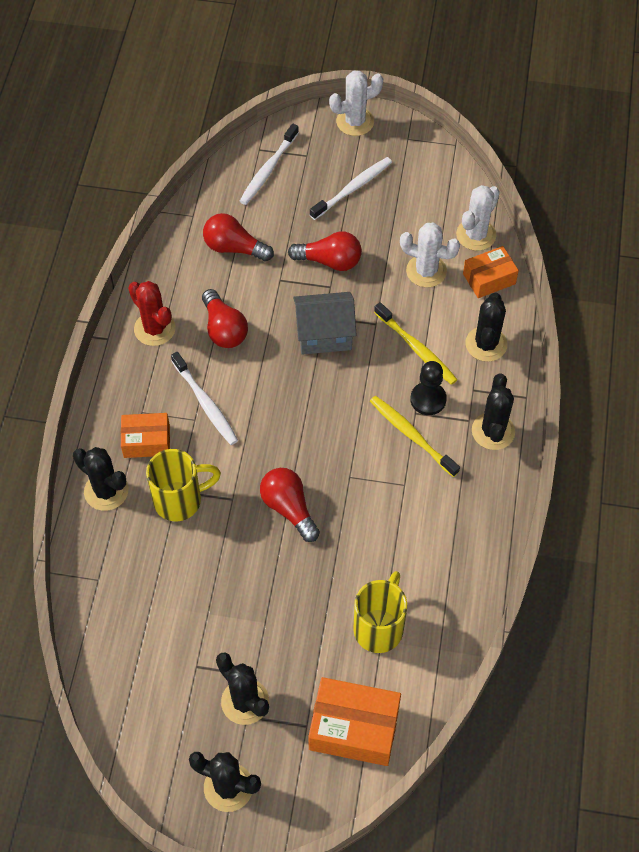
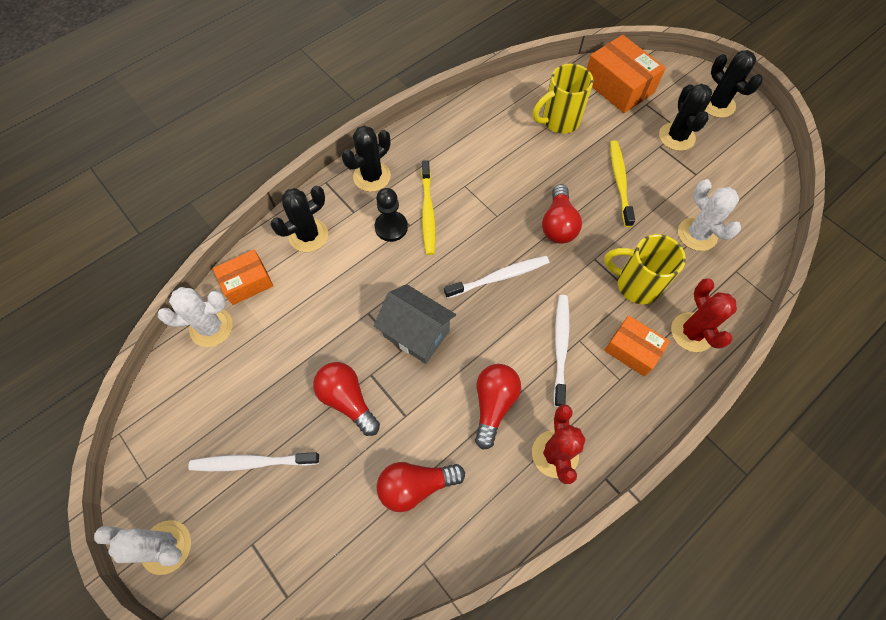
camera: 140 degrees left, 5 degrees up
(106, 491) = (692, 332): black cactus -> red cactus
(234, 248) = (416, 485): red light bulb -> red light bulb turned 105 degrees clockwise
(268, 170) = (304, 558): white toothbrush -> white toothbrush (499, 277)
(417, 349) = (359, 269): yellow toothbrush -> yellow toothbrush (619, 181)
(426, 271) = (283, 326): white cactus -> white cactus (697, 234)
(489, 279) = (247, 282): orange box -> orange box turned 45 degrees counterclockwise

